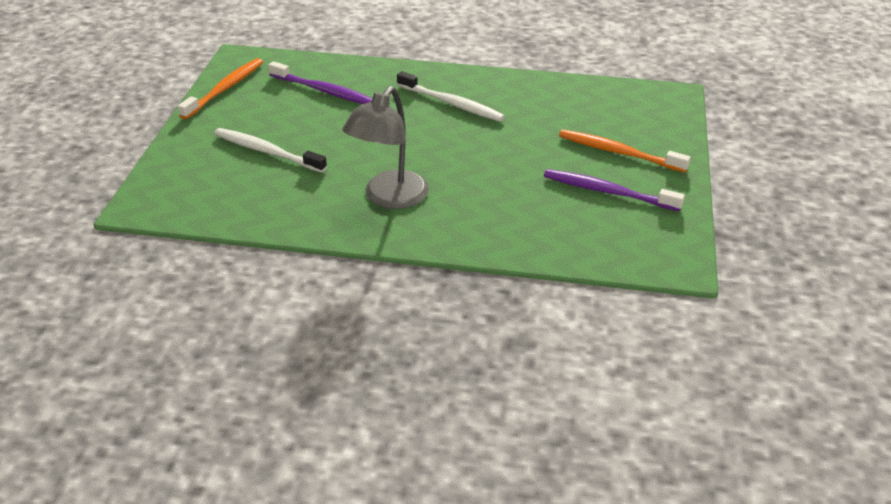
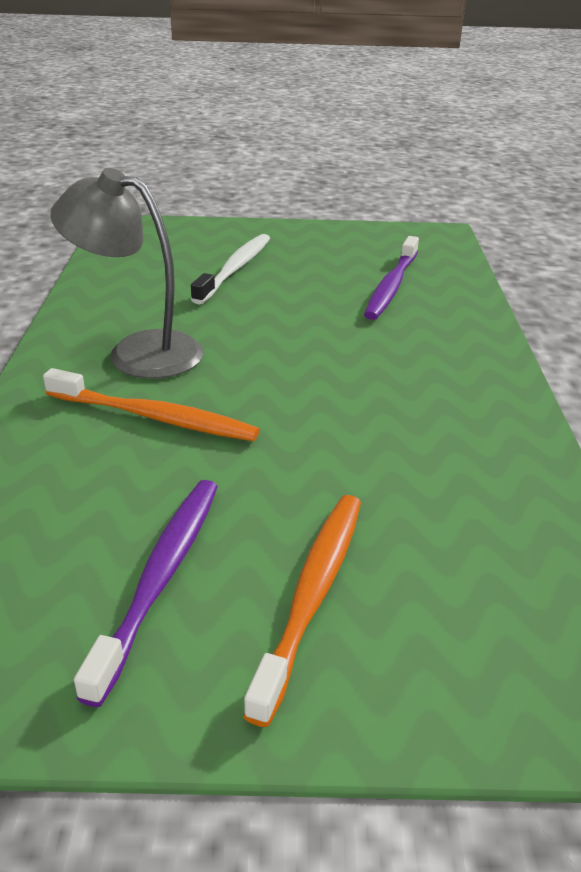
camera: 80 degrees right, 5 degrees down
(225, 89) = (364, 234): orange toothbrush -> orange toothbrush (155, 417)
(452, 103) = (408, 383): white toothbrush -> none

